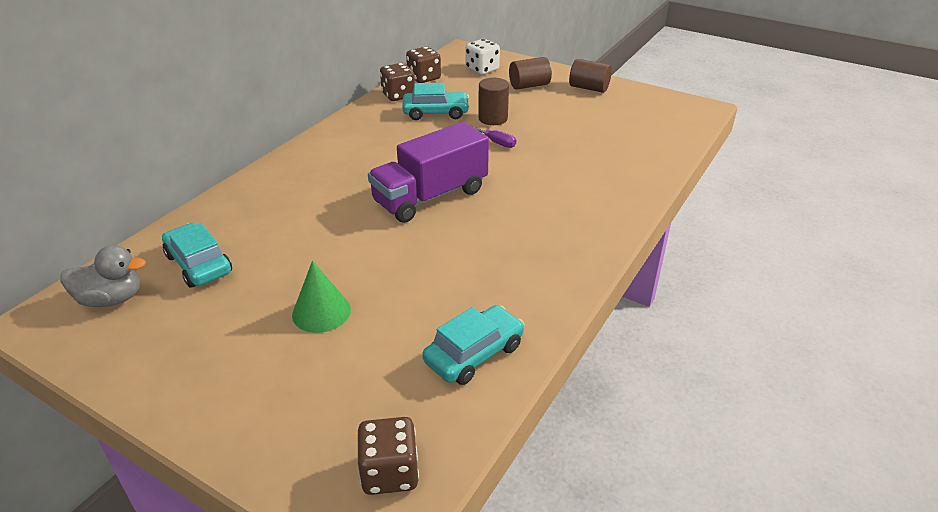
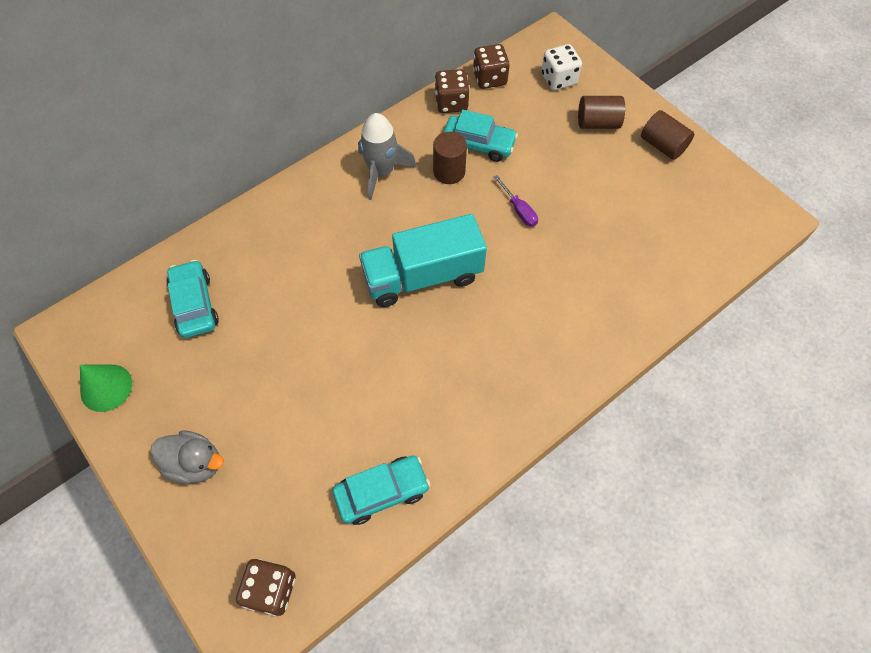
camera: 20 degrees right, 25 degrees up
(111, 299) = (118, 326): grey duck -> grey duck (195, 463)
(321, 312) = (276, 398): green cone -> green cone (106, 387)
(356, 143) = (381, 172): none -> grey rocket
(430, 196) = (423, 276): purple truck -> turquoise truck
(493, 118) = (533, 171): brown cylinder -> brown cylinder (449, 172)

